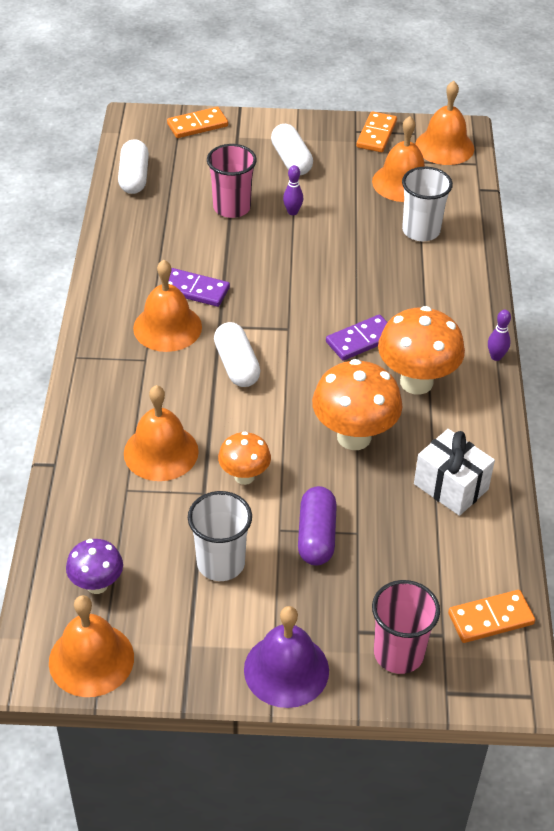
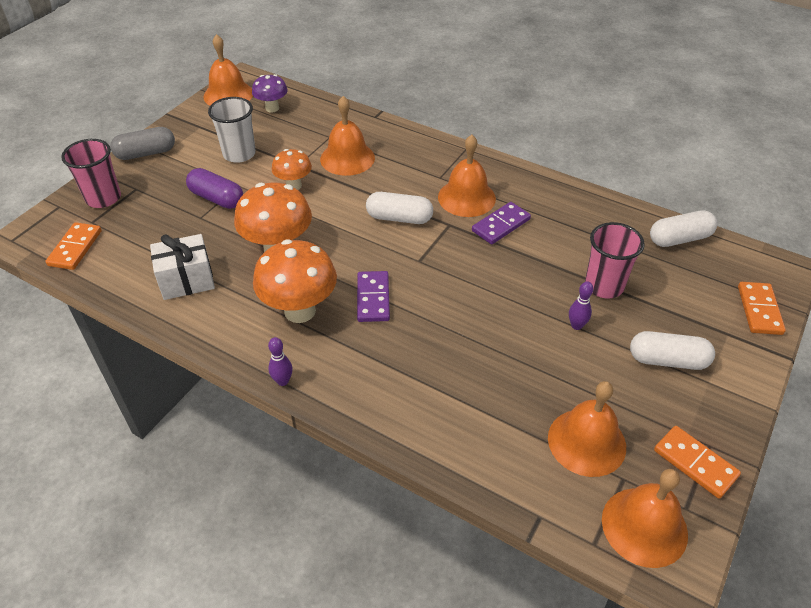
camera: 120 degrees right, 0 degrees up
(134, 177) = (679, 238): white capsule -> white capsule turned 45 degrees counterclockwise
(286, 670) = (146, 153): purple bell -> grey capsule
(421, 231) = (493, 416): white cup -> none

